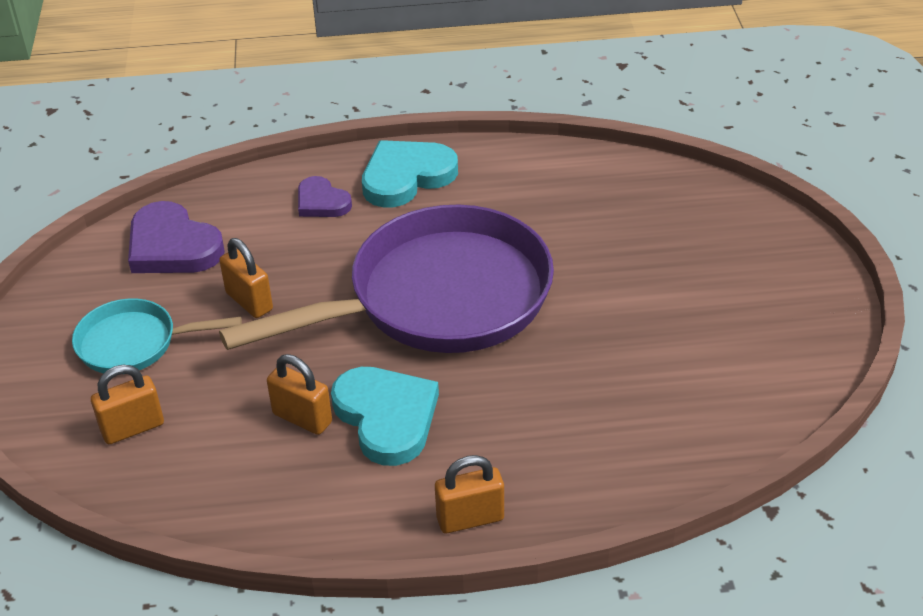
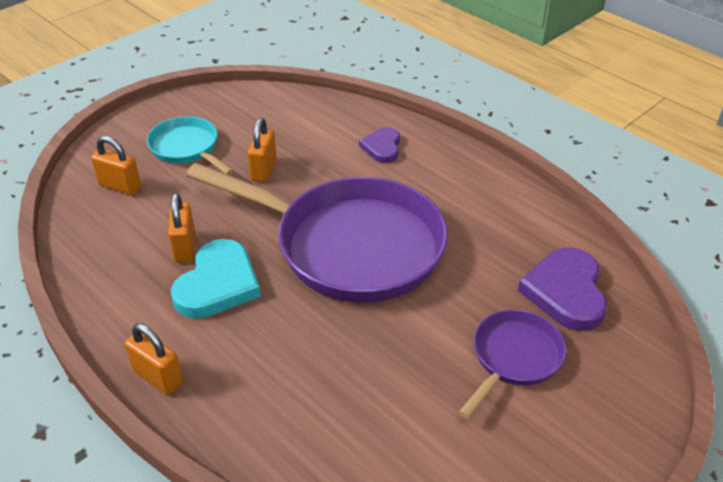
camera: 50 degrees right, 0 degrees up
(172, 246) = (279, 116): purple heart -> purple heart (565, 292)
(406, 177) = (448, 168): turquoise heart -> none
(678, 274) = (513, 358): none -> purple pan

